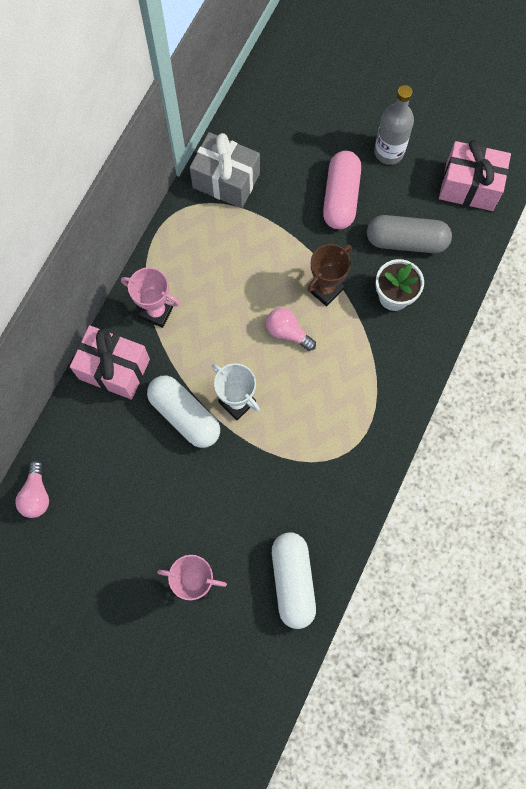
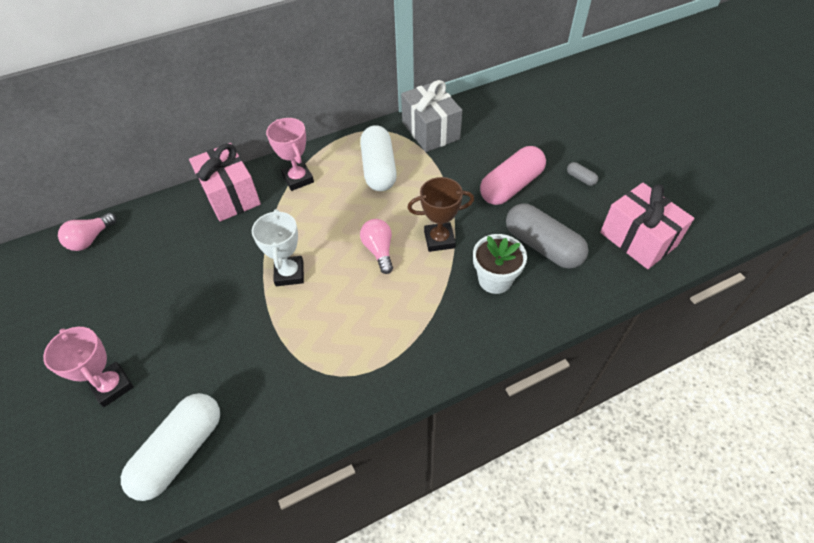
camera: 40 degrees right, 20 degrees down
(185, 415) = (242, 256): white capsule -> white capsule (379, 169)
(389, 152) = (580, 178): grey bottle -> grey capsule

